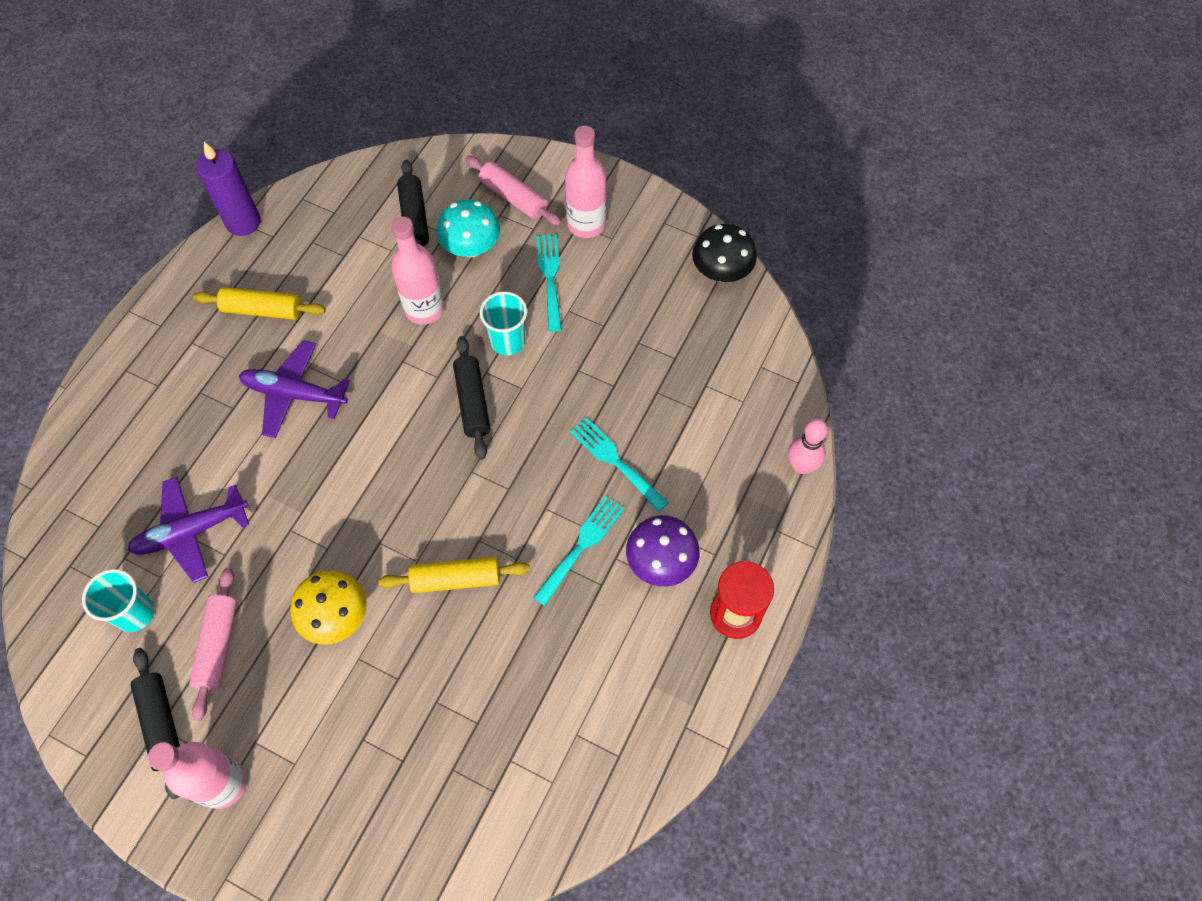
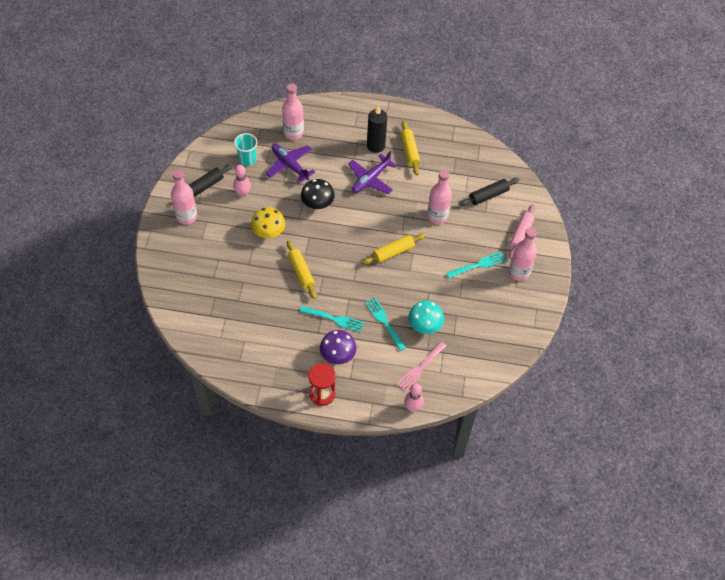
camera: 70 degrees right, 5 degrees down
(113, 503) = (293, 132): none -> pink bottle
(218, 645) = (243, 193): pink rolling pin -> pink bowling pin
(221, 362) = (376, 146): none -> black candle
(243, 222) = (455, 126): purple candle -> none
(294, 394) = (370, 179): purple plane -> purple plane turned 135 degrees counterclockwise
(471, 247) = (481, 225): turquoise mushroom -> turquoise mushroom (425, 325)
(472, 402) = (393, 252): black rolling pin -> yellow rolling pin
(507, 341) = (433, 257): turquoise cup -> none
(615, 461) = (384, 322): turquoise fork -> turquoise fork turned 60 degrees counterclockwise
(721, 272) = (516, 344): black mushroom -> black mushroom (317, 204)
(727, 430) = (420, 368): none -> pink fork

